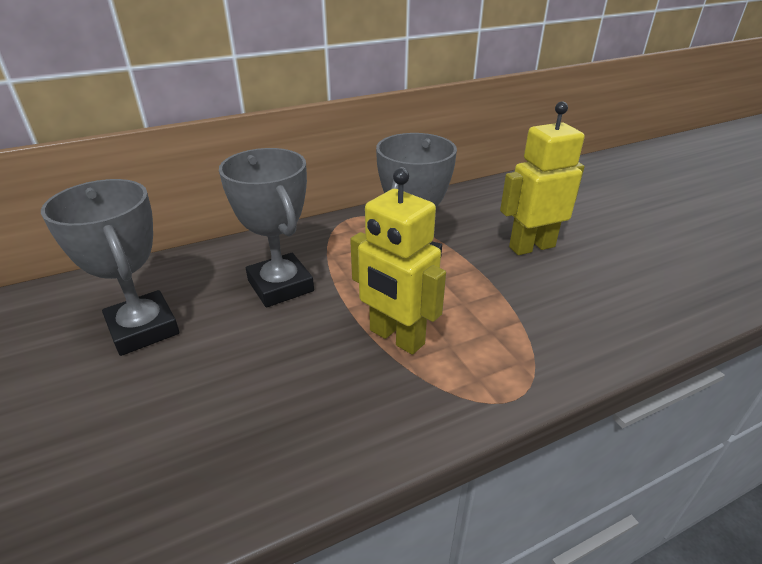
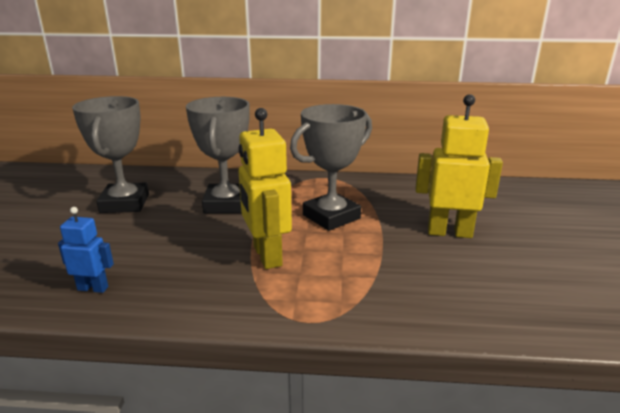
camera: 30 degrees right, 10 degrees down
(236, 469) = (93, 288): none -> blue robot

